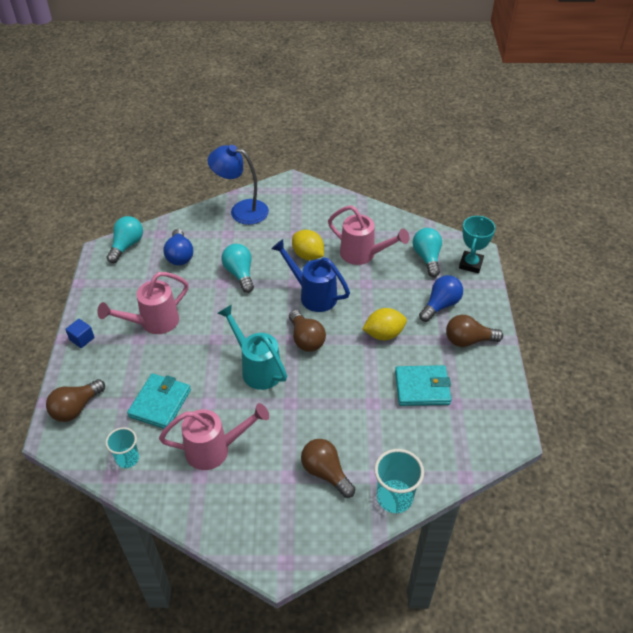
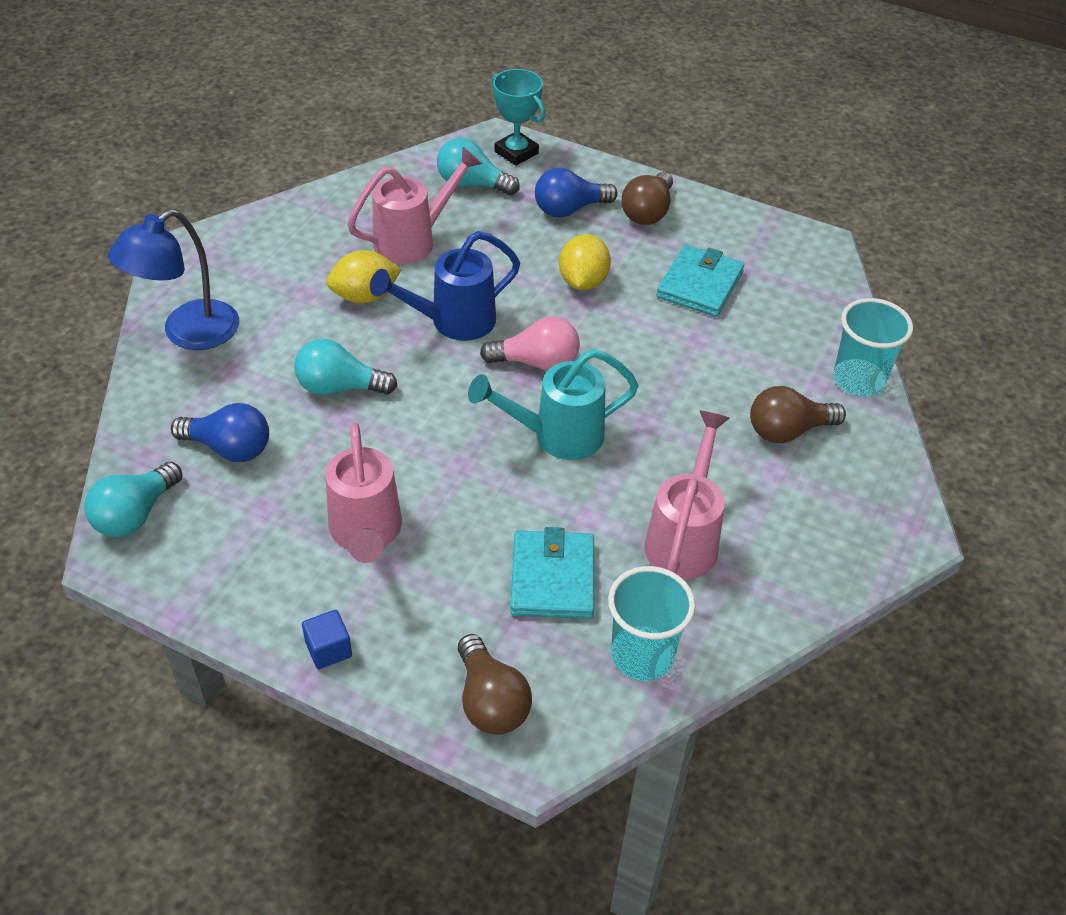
camera: 65 degrees left, 0 degrees up
(127, 245) = (135, 514): turquoise light bulb -> turquoise light bulb turned 105 degrees counterclockwise
(127, 458) = (642, 655): turquoise cup -> turquoise cup, size x1.52
(160, 403) = (552, 578): turquoise wallet -> turquoise wallet turned 45 degrees clockwise
(306, 339) = (537, 362): brown light bulb -> pink light bulb
(440, 305) = (569, 209): blue light bulb -> blue light bulb turned 90 degrees counterclockwise

